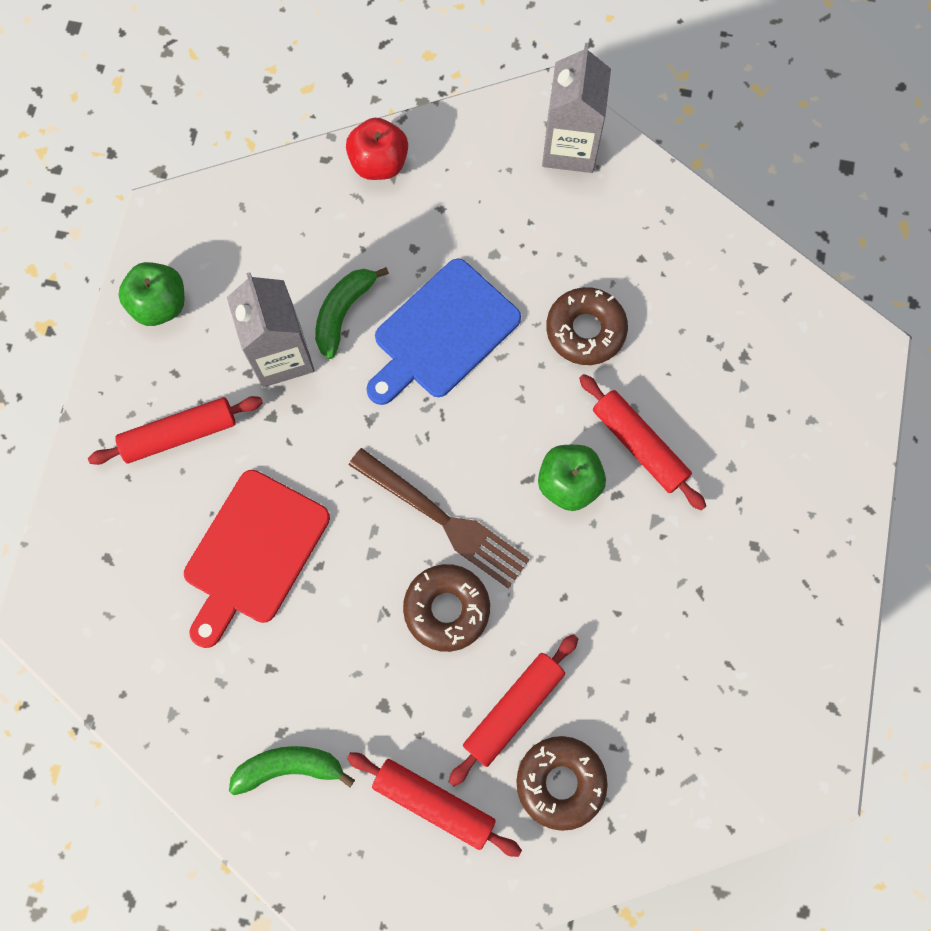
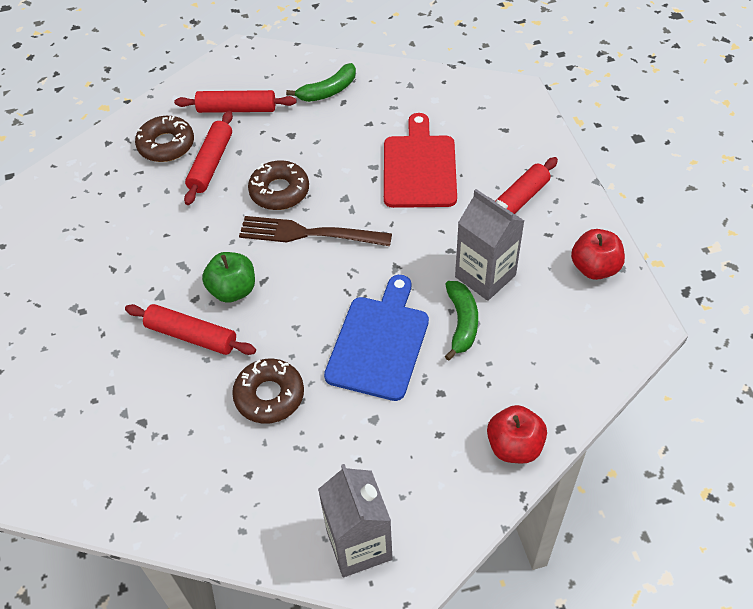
camera: 155 degrees right, 20 degrees down
(160, 305) = (594, 268): green apple -> red apple

